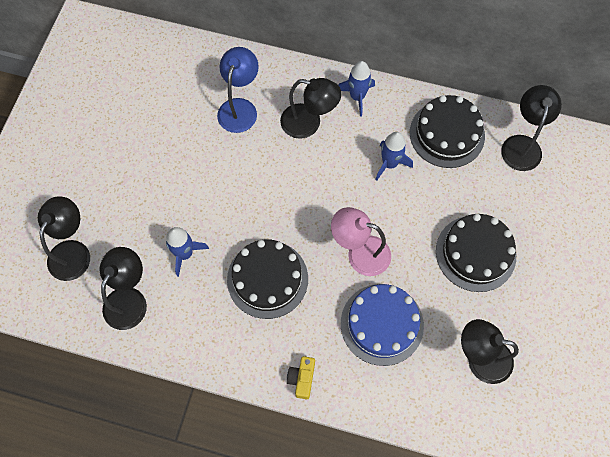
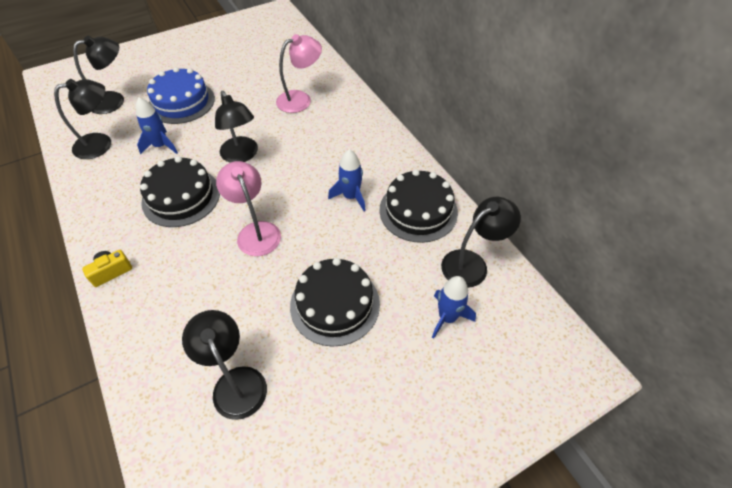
camera: 45 degrees right, 15 degrees down
(240, 108) = (300, 99): blue lamp -> pink lamp
(309, 123) = (330, 136): black lamp -> black lamp (242, 155)
(357, 97) = (382, 144): blue rocket -> blue rocket (447, 317)
(382, 324) = (205, 288): blue cake -> blue cake (181, 102)

